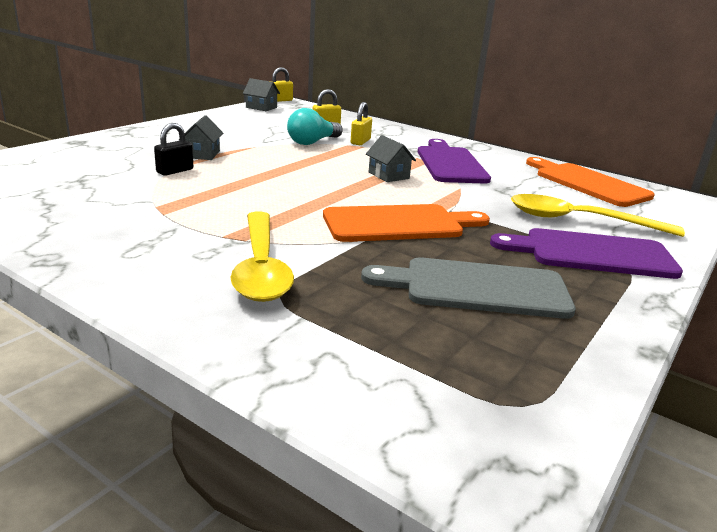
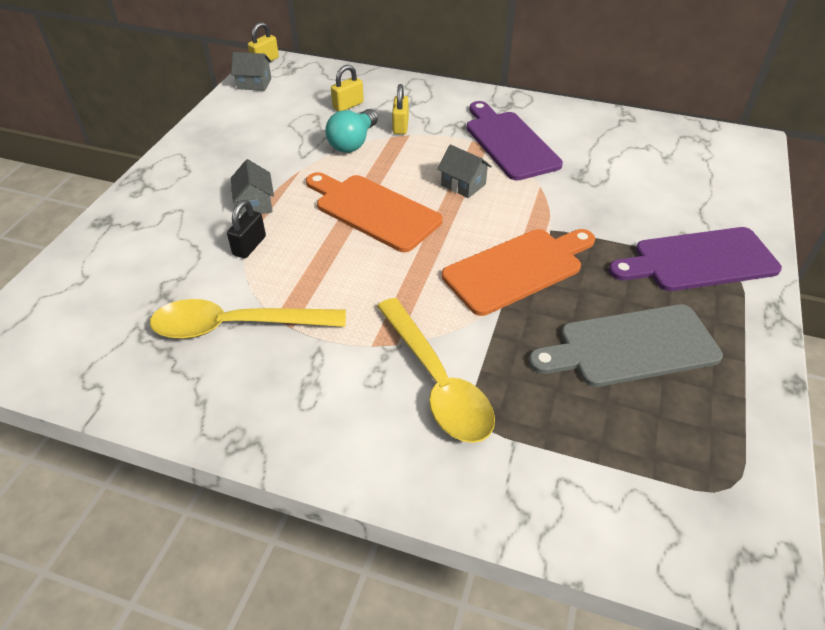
camera: 15 degrees left, 20 degrees up
(579, 221) = (667, 209): yellow spoon -> yellow spoon (235, 326)
(587, 183) = (648, 140): orange cutting board -> orange cutting board (373, 211)

